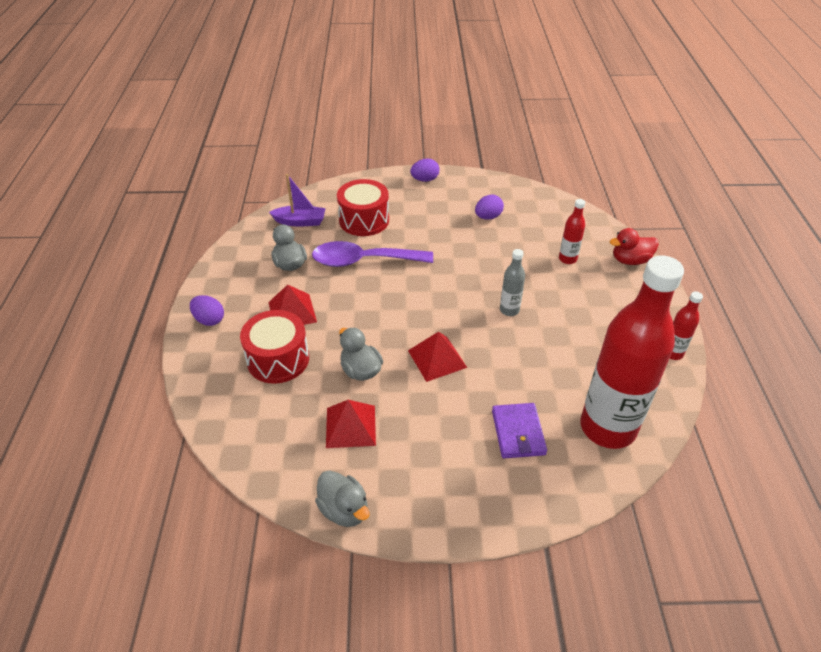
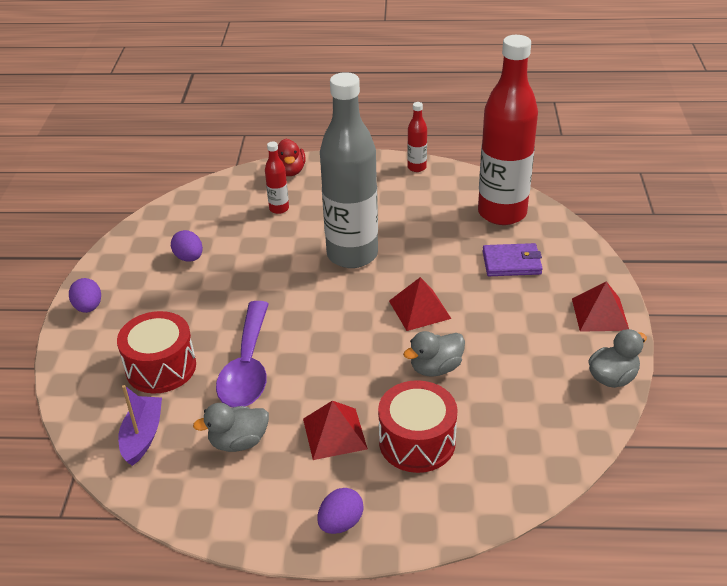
camera: 85 degrees left, 5 degrees down
(351, 426) = (513, 375): red pyramid -> red pyramid (600, 314)
(509, 310) = (352, 255): grey bottle -> grey bottle, size x2.41

